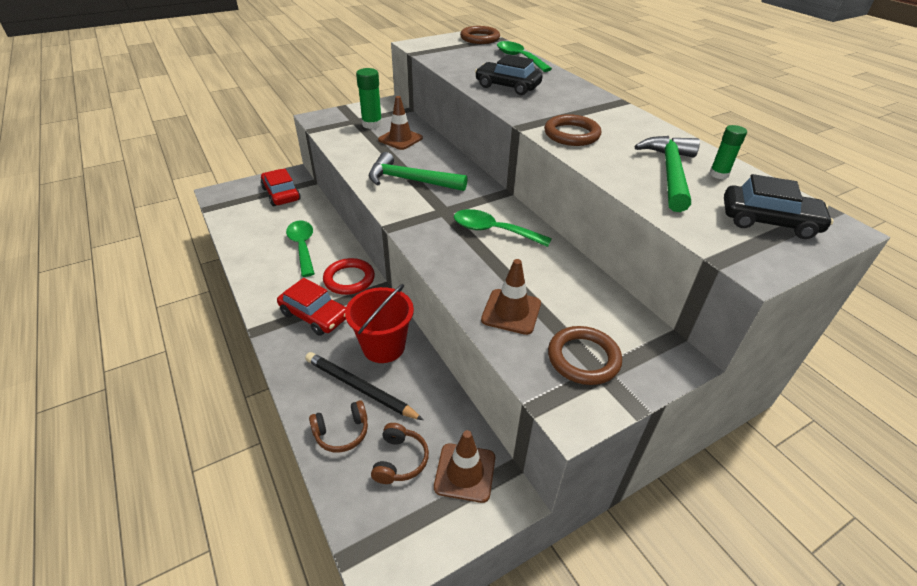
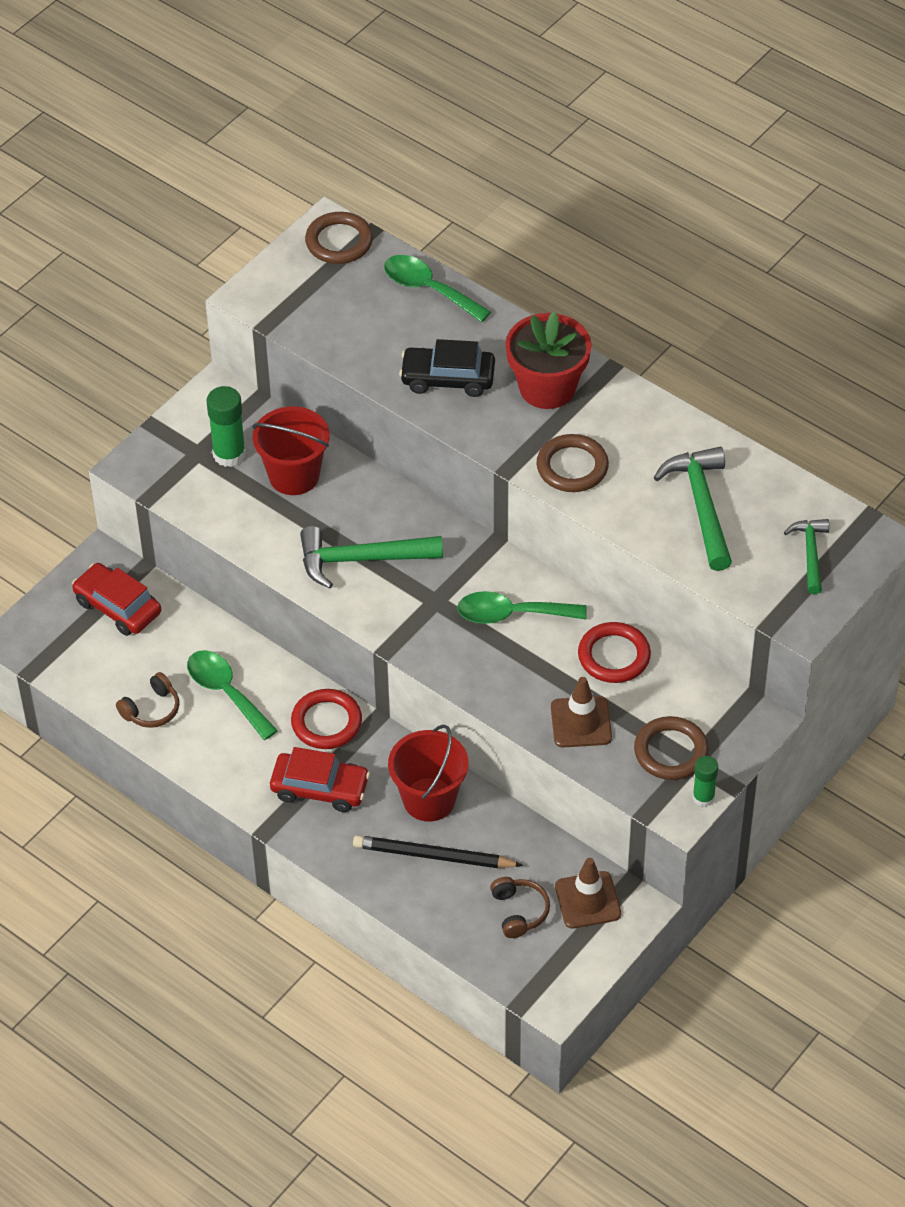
camera: 20 degrees left, 10 degrees up
(342, 432) = (445, 907): brown headphones -> brown headphones (151, 709)
(400, 139) = (294, 475): brown traffic cone -> red bucket
(560, 275) = (614, 656): none -> red ring
(572, 101) = (547, 387): none -> red flower pot
(718, 174) = (753, 490): green glue stick -> green glue stick (703, 797)
(768, 221) = (810, 553): black car -> green hammer

